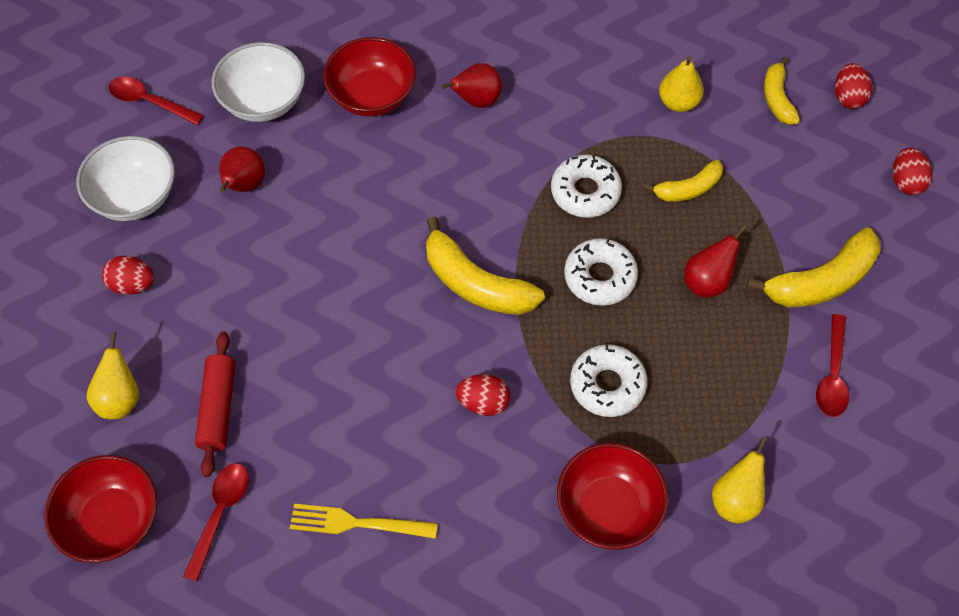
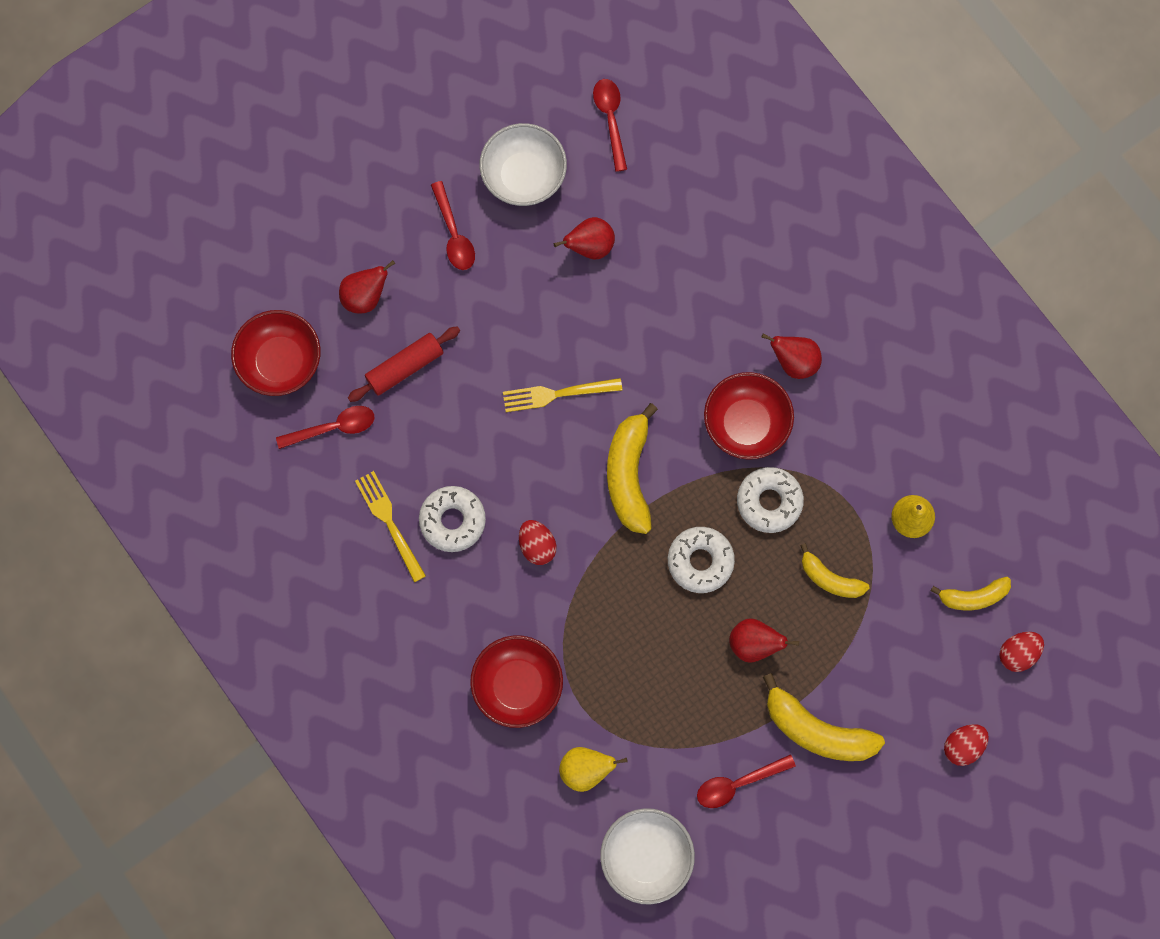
camera: 55 degrees right, 15 degrees up
(120, 399) = (365, 296): yellow pear -> red pear
(132, 285) = (454, 234): red egg -> red spoon
(263, 101) = (674, 202): white bowl -> white bowl (646, 857)
(354, 295) = (557, 394): none -> yellow fork
(372, 95) = (739, 279): red bowl -> red bowl (746, 423)
(607, 385) = (613, 624): white donut -> white donut (452, 520)
(777, 98) = (973, 596): yellow banana -> yellow banana turned 150 degrees counterclockwise

